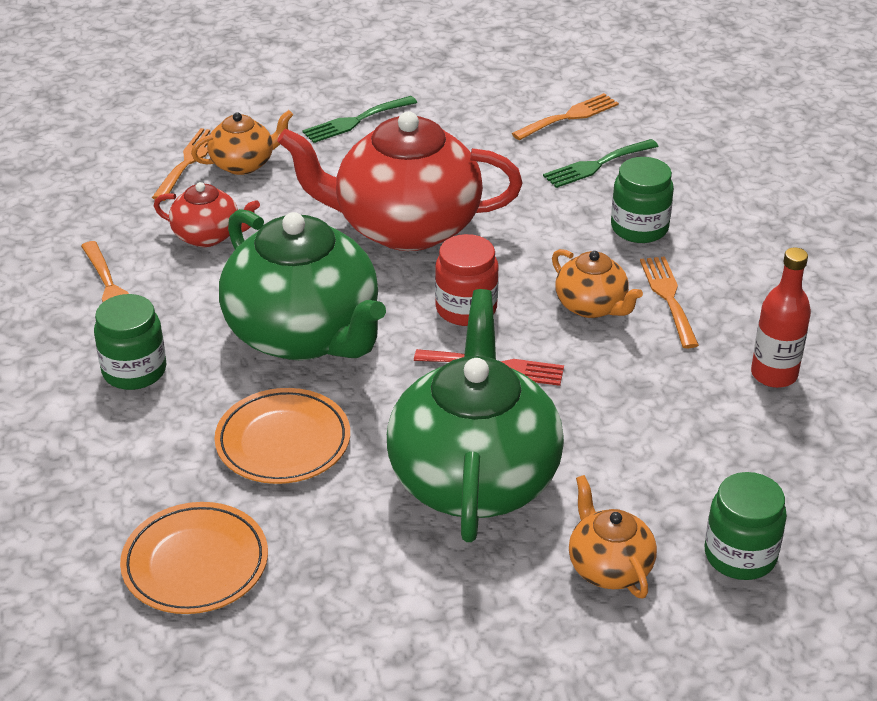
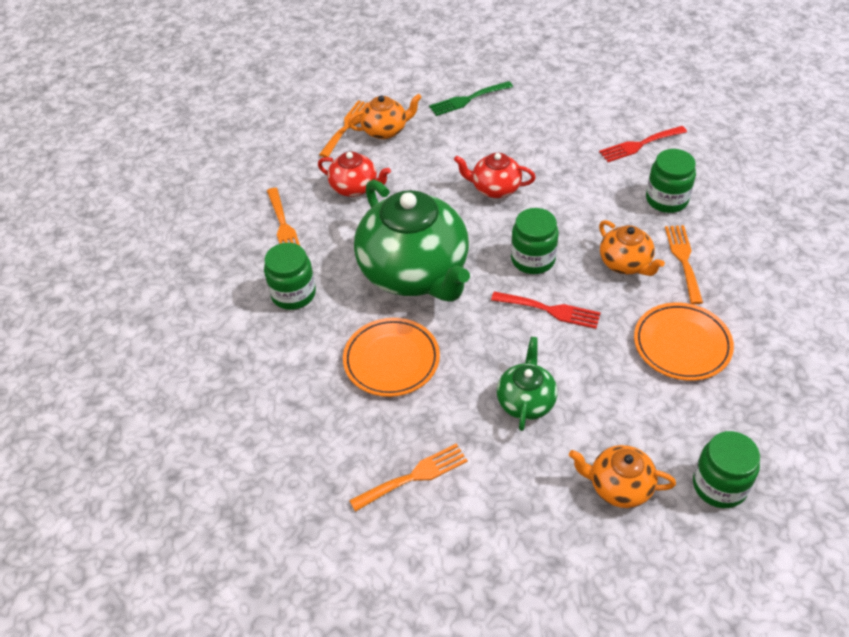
camera: 10 degrees right, 10 degrees up
(195, 563) = (320, 455): orange plate -> orange plate (682, 344)
(405, 227) = (495, 188): red teapot -> red teapot, size x0.47
(466, 309) = (533, 259): red jar -> green jar
(474, 477) = (526, 401): green teapot -> green teapot, size x0.47
(569, 116) = (623, 103): orange fork -> orange fork (414, 476)
(596, 165) = (639, 145): green fork -> red fork
(609, 567) = (619, 486): orange teapot -> orange teapot turned 60 degrees counterclockwise
(774, 374) = (758, 331): red bottle -> none

